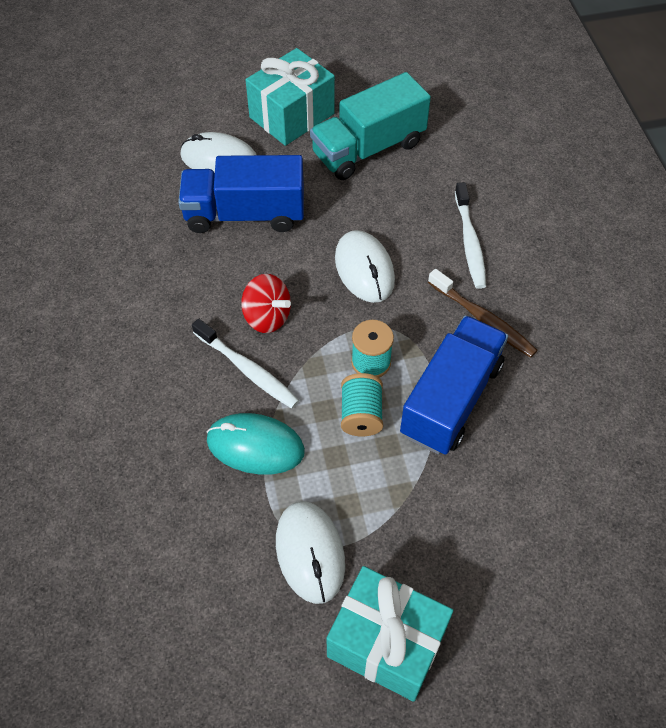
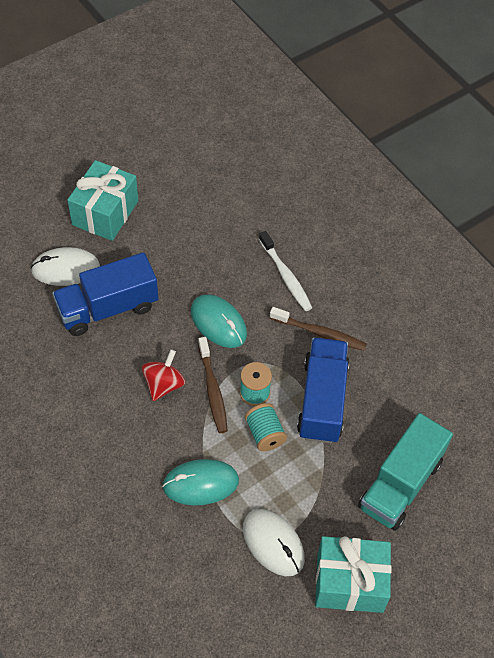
camera: 25 degrees left, 0 degrees up
(247, 369) = (168, 429): white toothbrush -> none
(267, 317) = (163, 384): red spinning top -> red spinning top turned 75 degrees counterclockwise
(322, 341) = (212, 389): none -> brown toothbrush
(364, 269) = (218, 323): white mouse -> turquoise mouse
(368, 149) = (178, 223): turquoise truck -> turquoise truck (400, 484)

